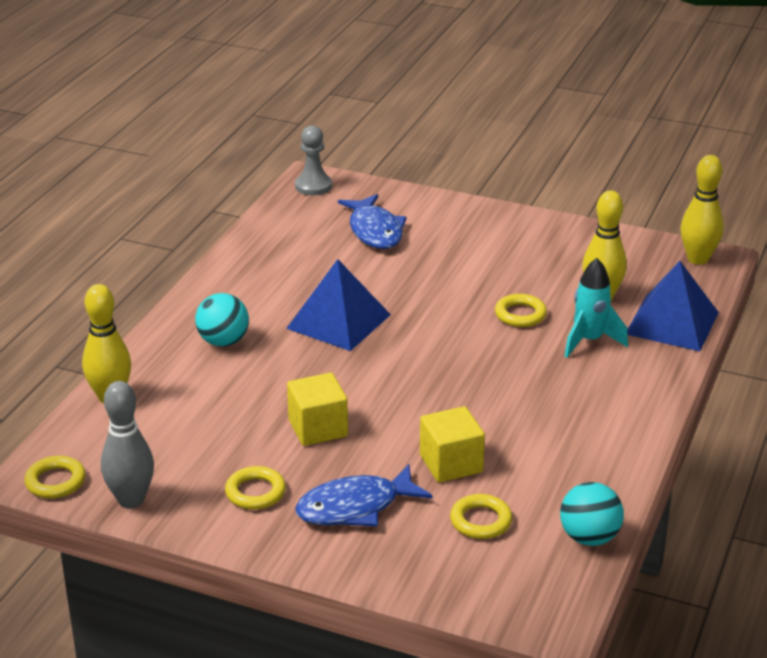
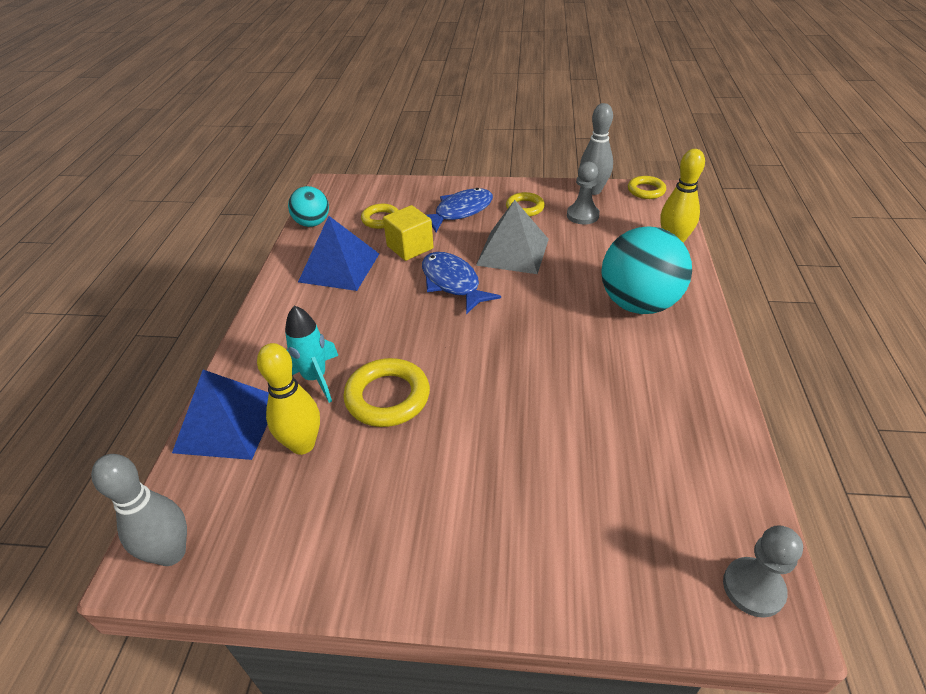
camera: 165 degrees right, 10 degrees up
(185, 460) = (582, 215): none -> grey pawn
(223, 341) = (638, 304): turquoise ball -> turquoise ball, size x1.77
(318, 428) = (513, 251): yellow cube -> grey pyramid
(338, 321) = (557, 347): blue pyramid -> blue pyramid (339, 267)
(375, 231) = (603, 499): blue fish -> blue fish (452, 283)
(520, 314) = (387, 397): yellow ring -> yellow ring, size x1.58
(698, 259) = (171, 553): yellow bowling pin -> grey bowling pin

